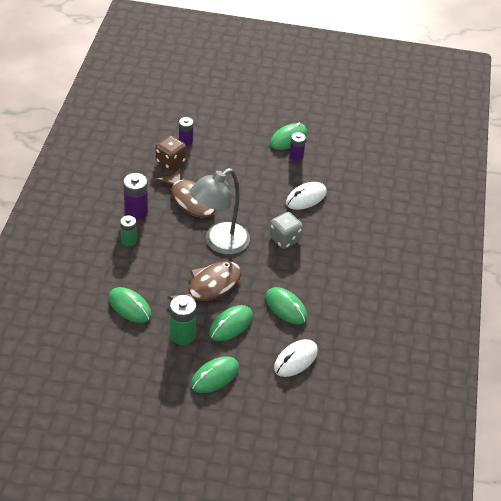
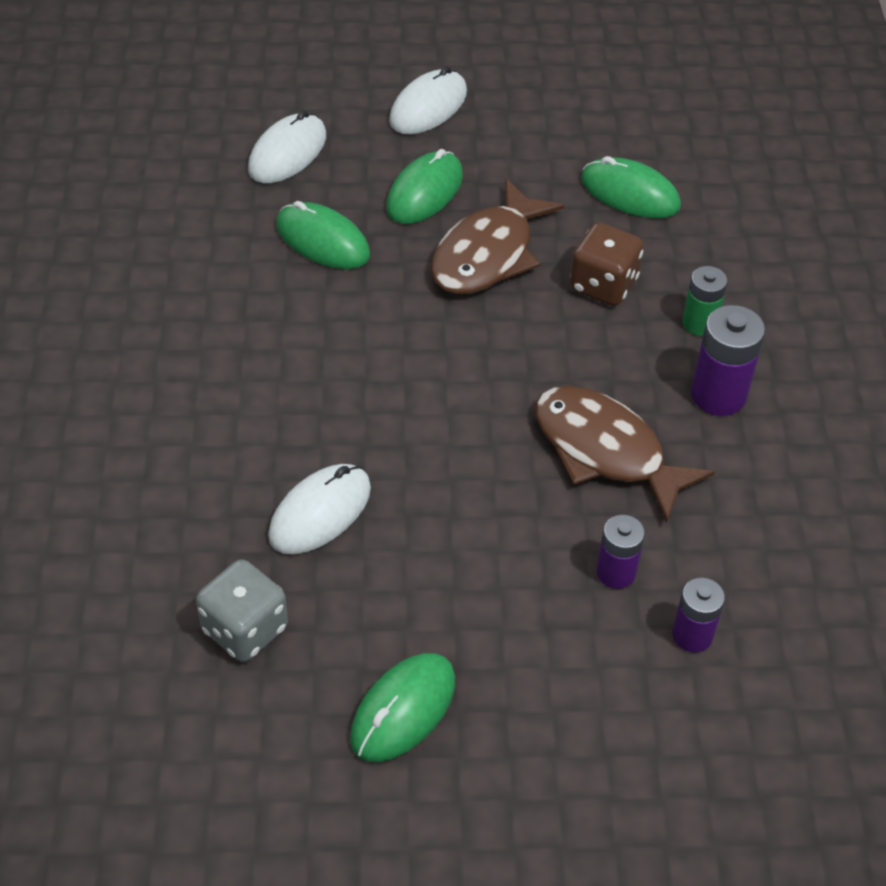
camera: 170 degrees right, 5 degrees up
(170, 162) = (702, 555): brown dice -> brown dice (603, 285)
(182, 335) = (510, 161): green battery -> none
(215, 376) = (428, 107): green mouse -> white mouse
(219, 243) = (499, 352): grey lamp -> none
(285, 239) = (353, 388): grey dice -> grey dice (245, 629)
(296, 156) = (368, 646): purple battery -> purple battery (616, 572)

